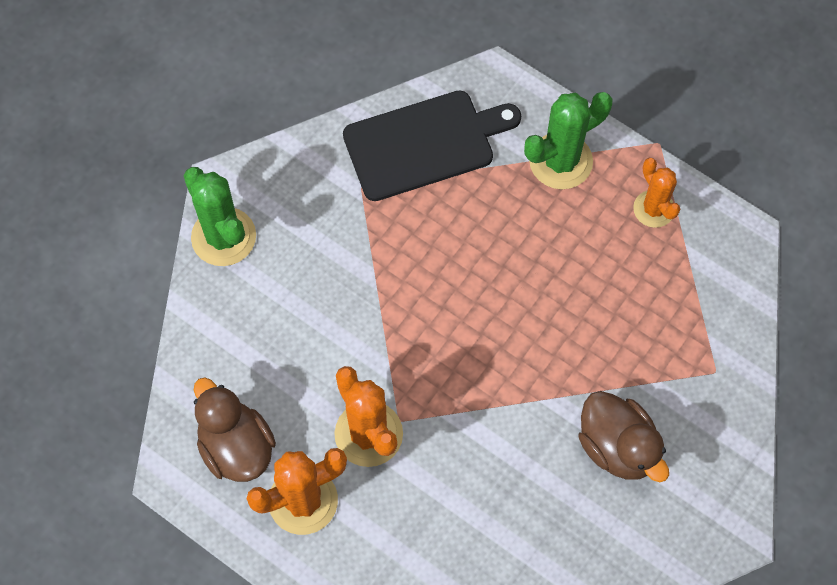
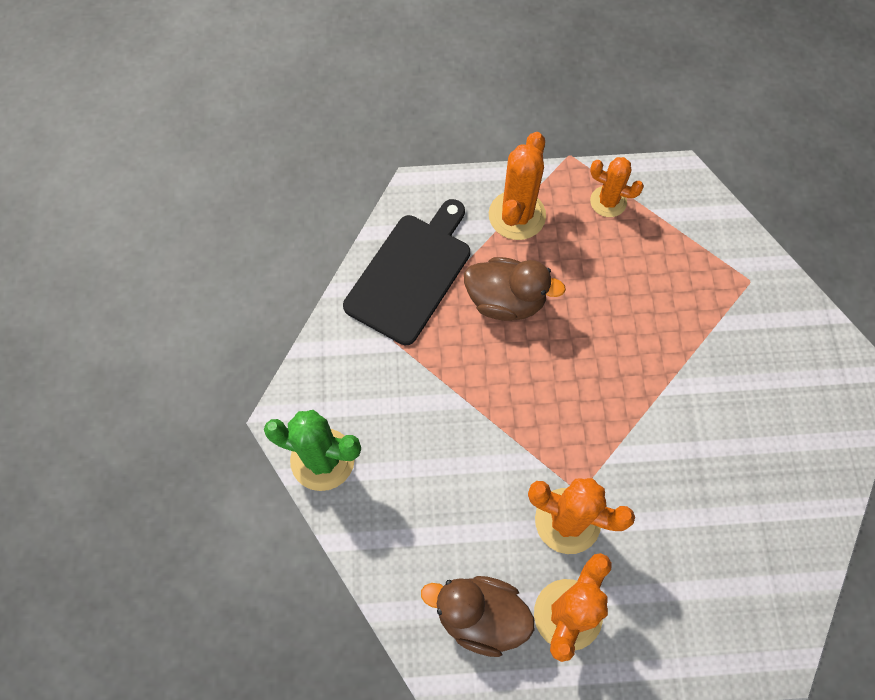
camera: 40 degrees left, 0 degrees up
(560, 161) = (517, 215): green cactus -> orange cactus
(617, 447) = (740, 384): brown duck -> brown duck (506, 301)

